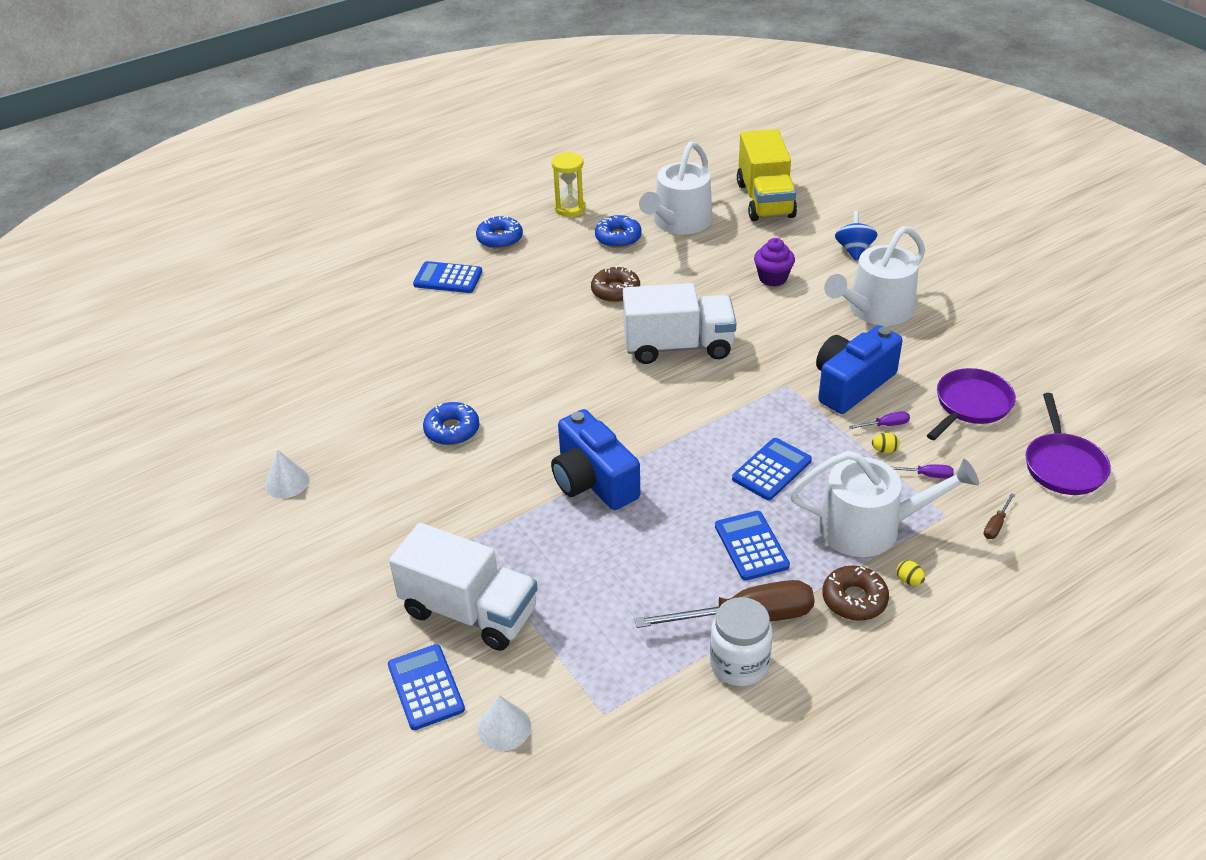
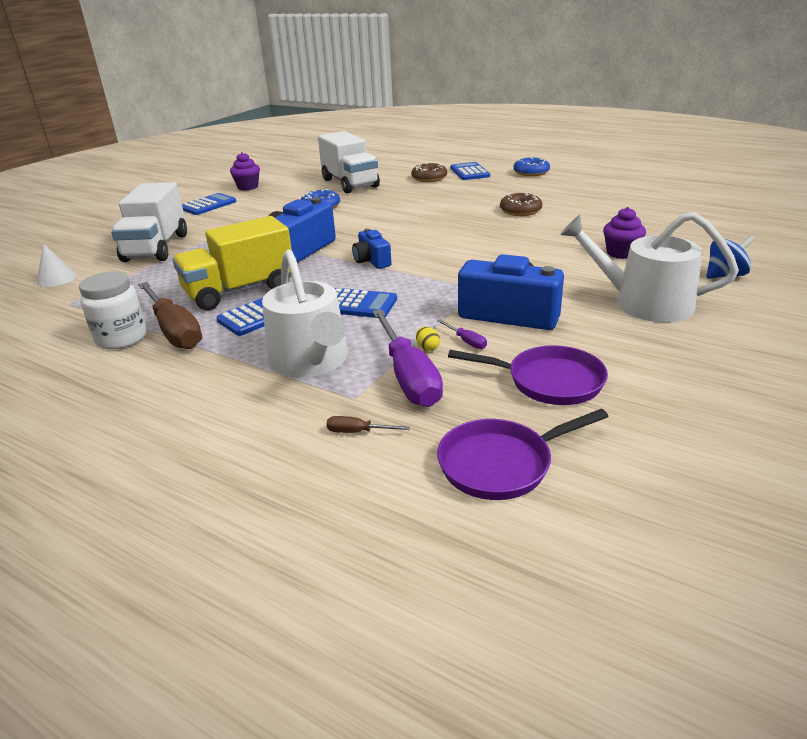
camera: 65 degrees right, 10 degrees down
(287, 482) = (248, 187): white cone -> purple cupcake
(426, 687) = (89, 252): blue calculator -> blue calculator (208, 205)
(570, 208) = (598, 179): yellow hourglass -> none
(618, 238) = (587, 197): blue donut -> none
(669, 433) = (372, 261): none -> blue camera
(678, 346) = (479, 242): white truck -> white truck (350, 183)
(679, 222) = (641, 209): white watering can -> none
(765, 200) = (732, 227): yellow truck -> yellow truck (240, 291)
(854, 599) = (211, 372): brown donut -> brown donut (429, 178)
(909, 580) = (247, 394): yellow egg -> none
(927, 475) = (408, 376): purple screwdriver -> purple screwdriver, size x2.44

